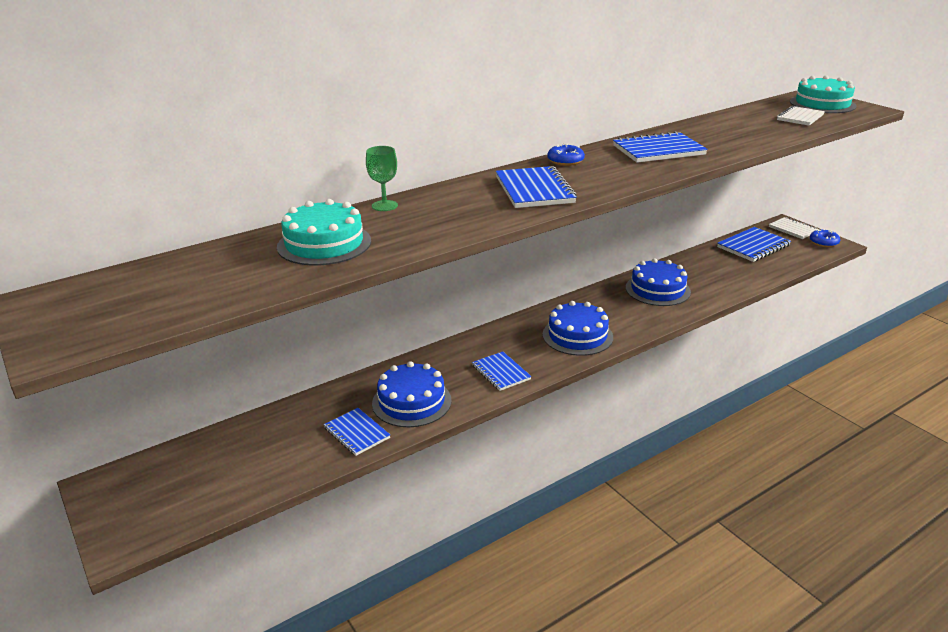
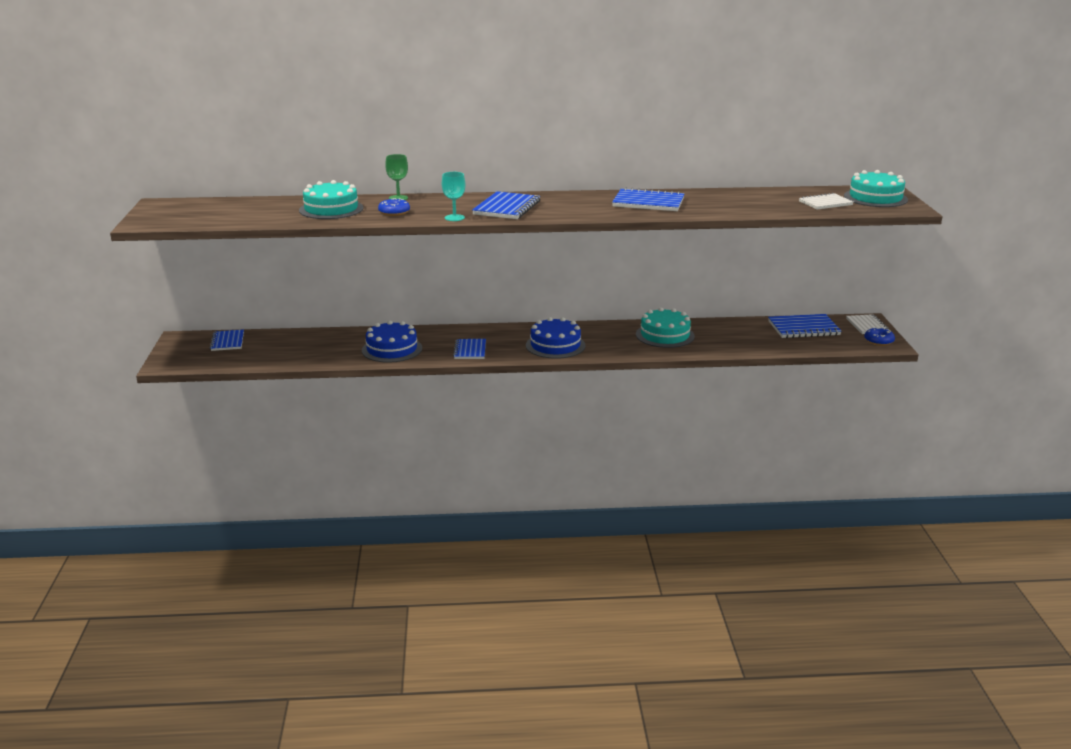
camera: 30 degrees right, 5 degrees down
(357, 433) = (339, 354): blue notebook -> blue notebook (227, 342)
(501, 218) = (454, 218): none -> turquoise goblet
(565, 161) = (564, 196): blue donut -> blue donut (394, 212)
(657, 290) = (665, 335): blue cake -> turquoise cake

